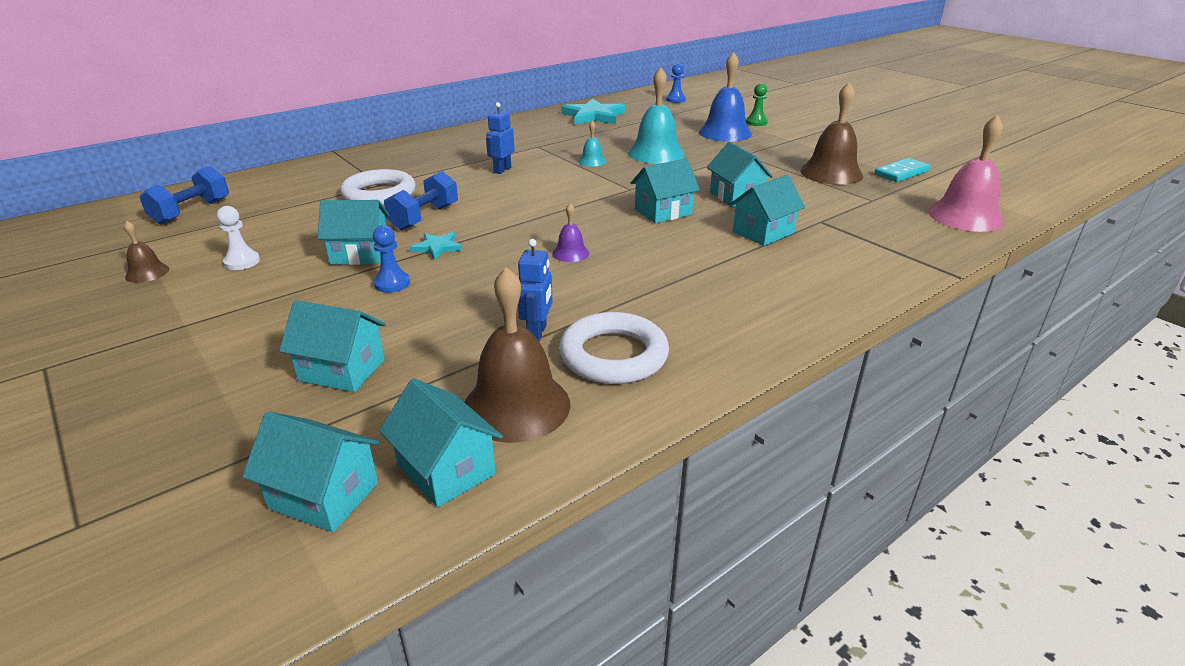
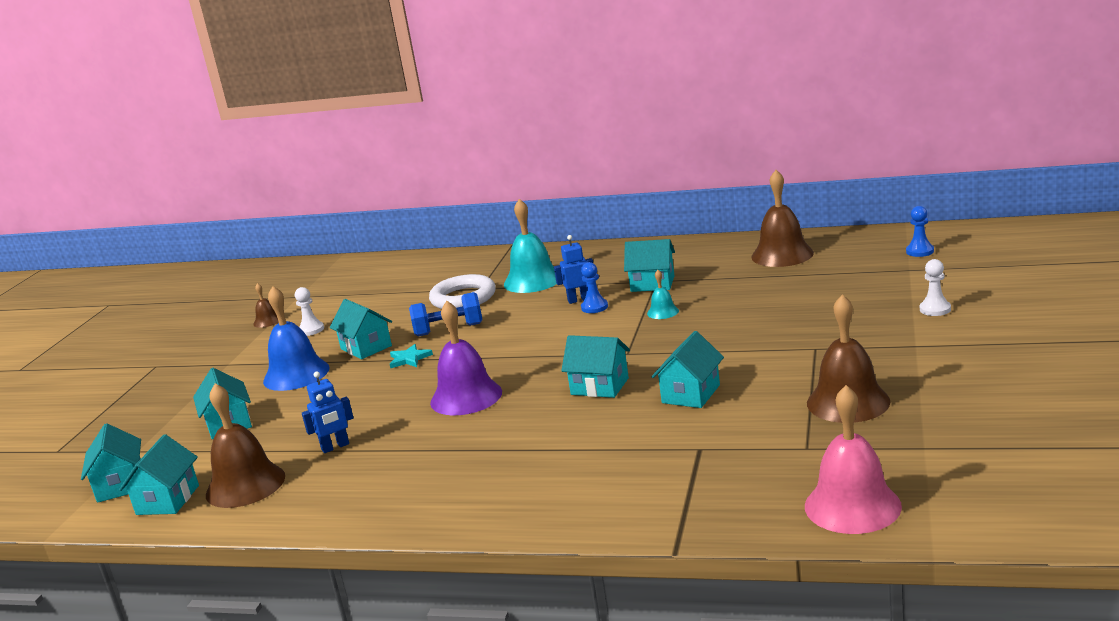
camera: 55 degrees right, 10 degrees down
(191, 212) = (353, 279): blue dumbbell -> none
(392, 283) = (341, 377): blue pawn -> blue pawn (594, 307)
(570, 253) = (466, 397): purple bell -> purple bell, size x2.07
(593, 116) = (782, 254): turquoise star -> brown bell
(613, 355) = (336, 482): white ring -> none
(656, 153) = (735, 320): turquoise bell -> turquoise bell (533, 280)
(725, 133) = (864, 314): blue bell -> blue bell (296, 374)
(756, 122) = (935, 309): green pawn -> white pawn
(763, 232) = (626, 438): turquoise house -> turquoise house (652, 284)
(901, 173) = (929, 430): turquoise domino -> none

